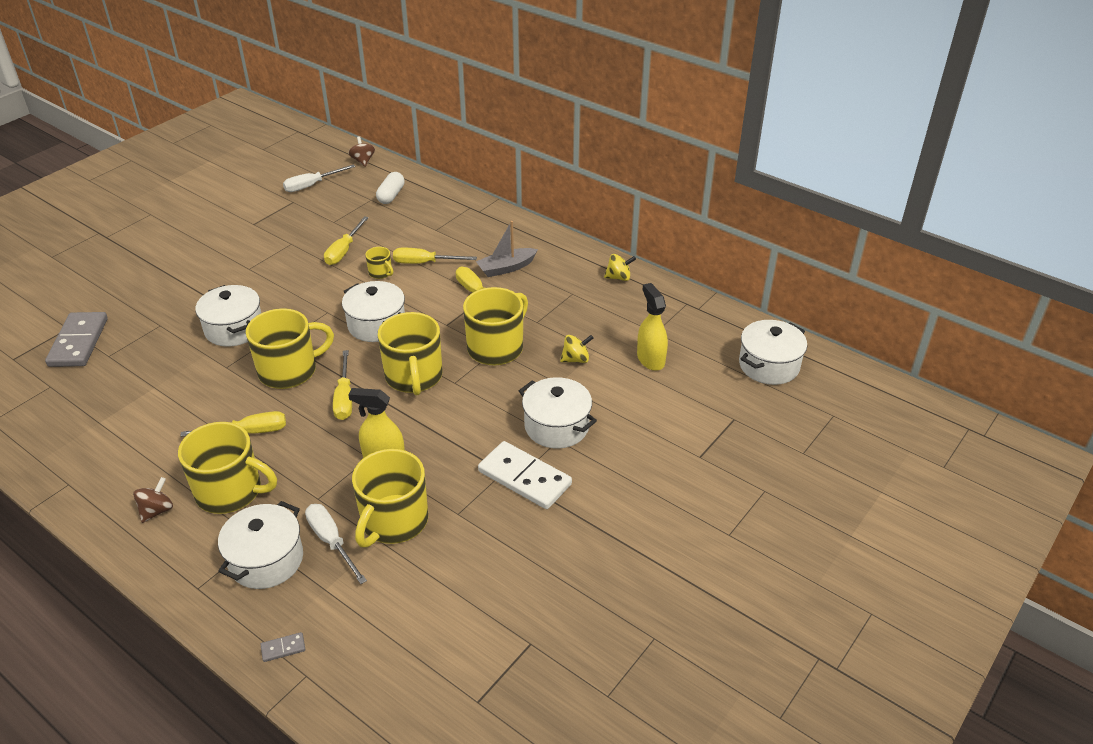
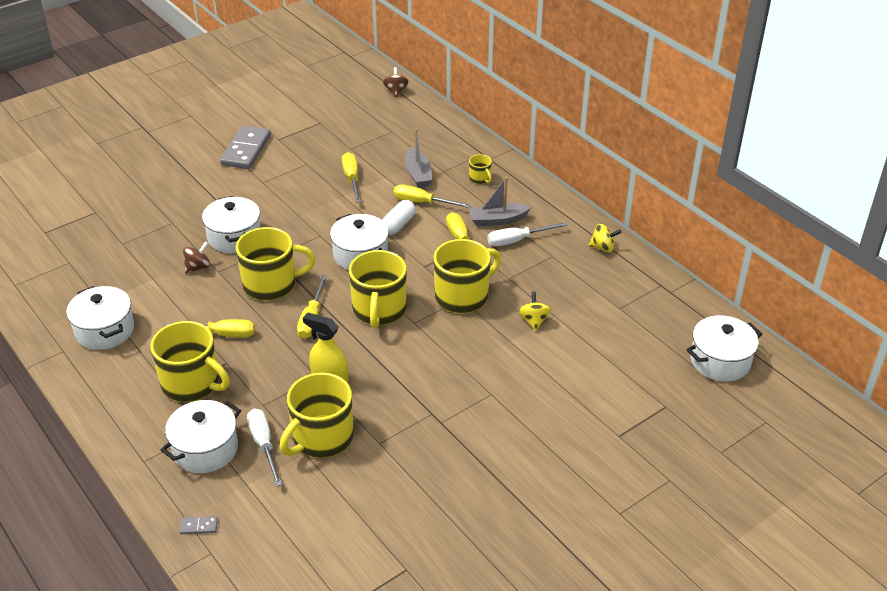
camera: 15 degrees right, 0 degrees up
(79, 342) = (101, 227): grey domino -> grey domino (246, 150)
(157, 510) = (128, 388): brown spinning top -> brown spinning top (198, 267)
(312, 185) = (341, 109): white screwdriver -> white screwdriver (517, 240)
(344, 251) = (352, 179): yellow screwdriver -> yellow screwdriver turned 135 degrees clockwise
(381, 273) = (379, 205): yellow mug -> yellow mug (480, 179)
(391, 195) = (411, 130): white capsule -> white capsule (398, 225)
(411, 236) = (418, 174): none -> grey boat
(524, 478) = (449, 423): white domino -> none
(556, 426) = (494, 381): white pot -> white pot (105, 330)
(576, 359) = (533, 321): yellow spinning top -> yellow spinning top turned 90 degrees counterclockwise
(650, 359) = (605, 334): yellow spray bottle -> none

